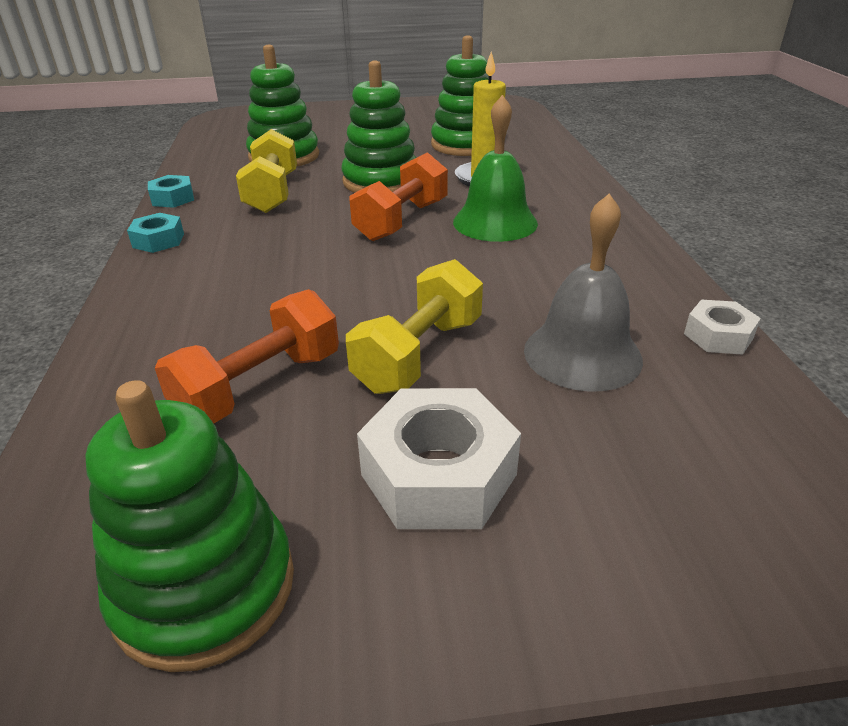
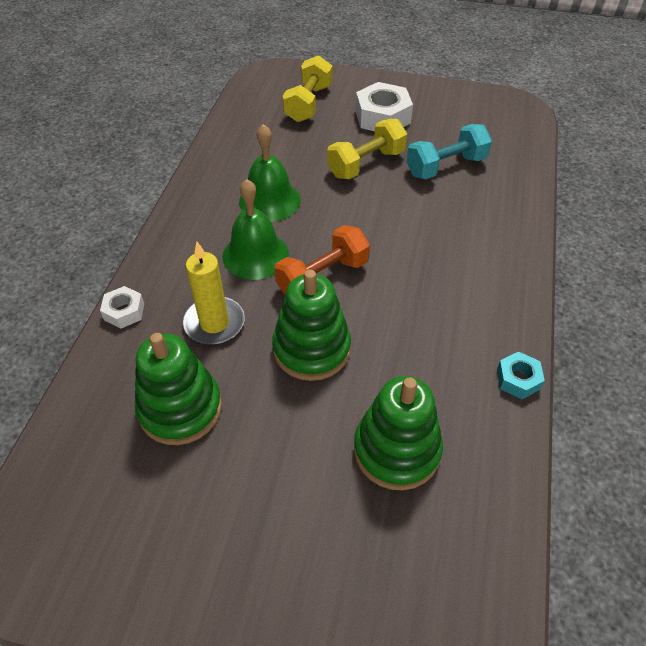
camera: 160 degrees left, 15 degrees up
(158, 240) = (518, 307): turquoise nut -> none
(205, 587) = (467, 106): green stacking toy -> none
(259, 386) = (446, 166): orange dumbbell -> turquoise dumbbell
(272, 193) = (420, 359): yellow dumbbell -> yellow dumbbell (308, 103)
(533, 271) = (269, 200): none -> green bell
(582, 354) = (291, 145): grey bell -> none
(718, 336) = (220, 138): white nut -> white nut (124, 312)

